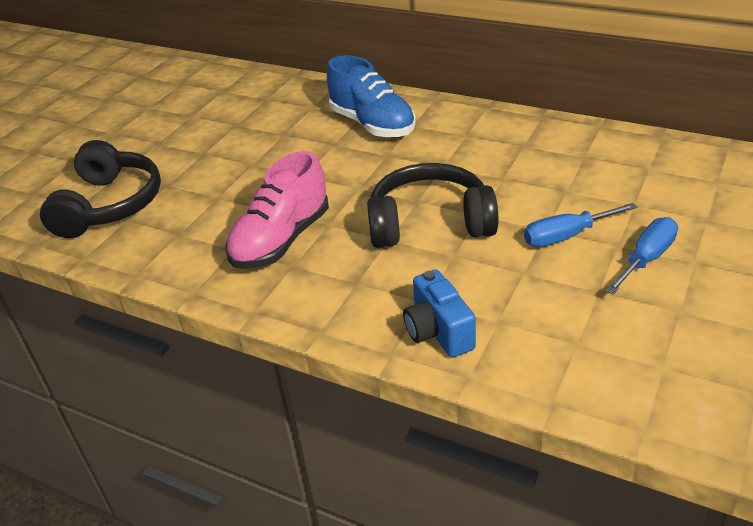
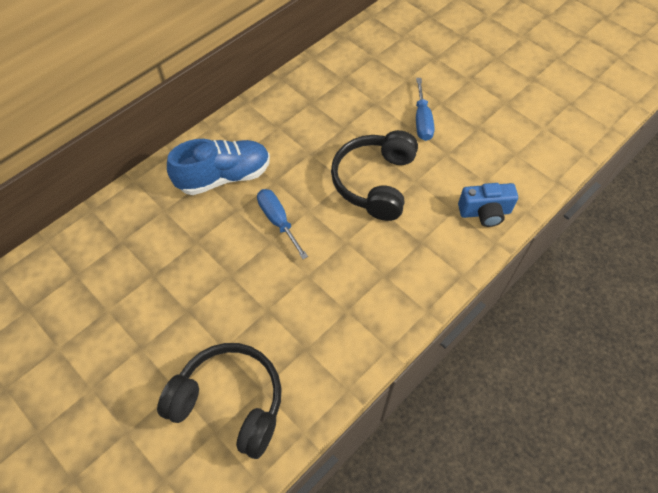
camera: 75 degrees left, 20 degrees up
(281, 240) = (351, 276): pink shoe -> none
(646, 259) = (458, 96): blue screwdriver -> blue screwdriver (278, 221)

